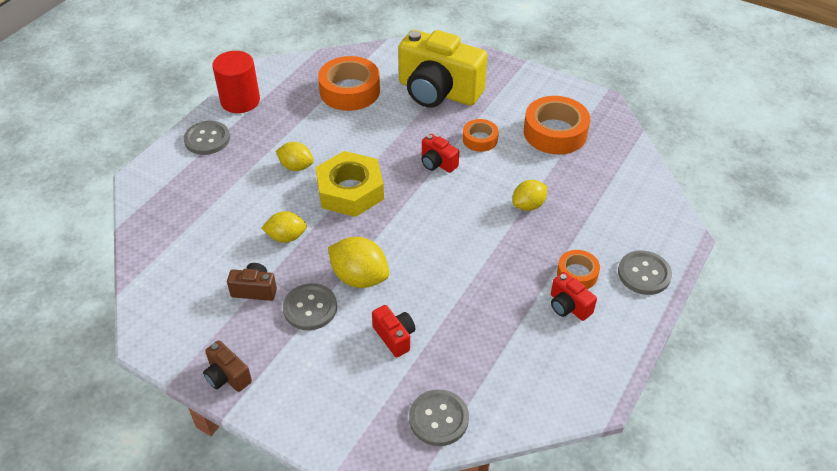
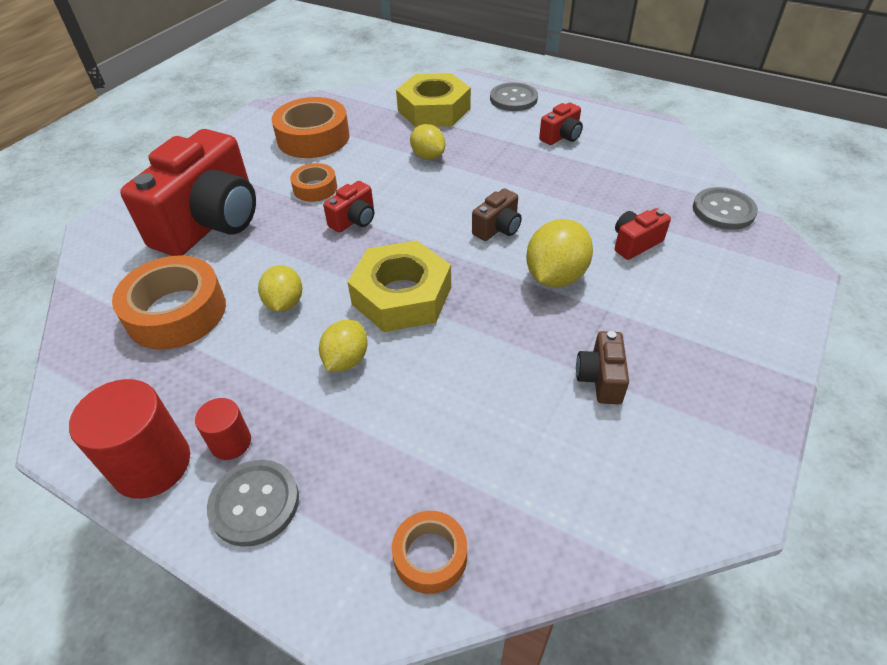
camera: 90 degrees left, 0 degrees up
(227, 376) = (752, 388): brown camera -> brown camera (498, 228)
(246, 126) = (231, 442): none -> red cylinder
(286, 237) = (495, 355): yellow lemon -> yellow lemon (284, 303)
(310, 308) = (615, 317): grey button -> none
(438, 92) = (211, 223): yellow camera -> red camera
(577, 274) = (520, 131): orange tape -> orange tape (430, 556)
(613, 210) = (434, 109): none -> yellow nut

